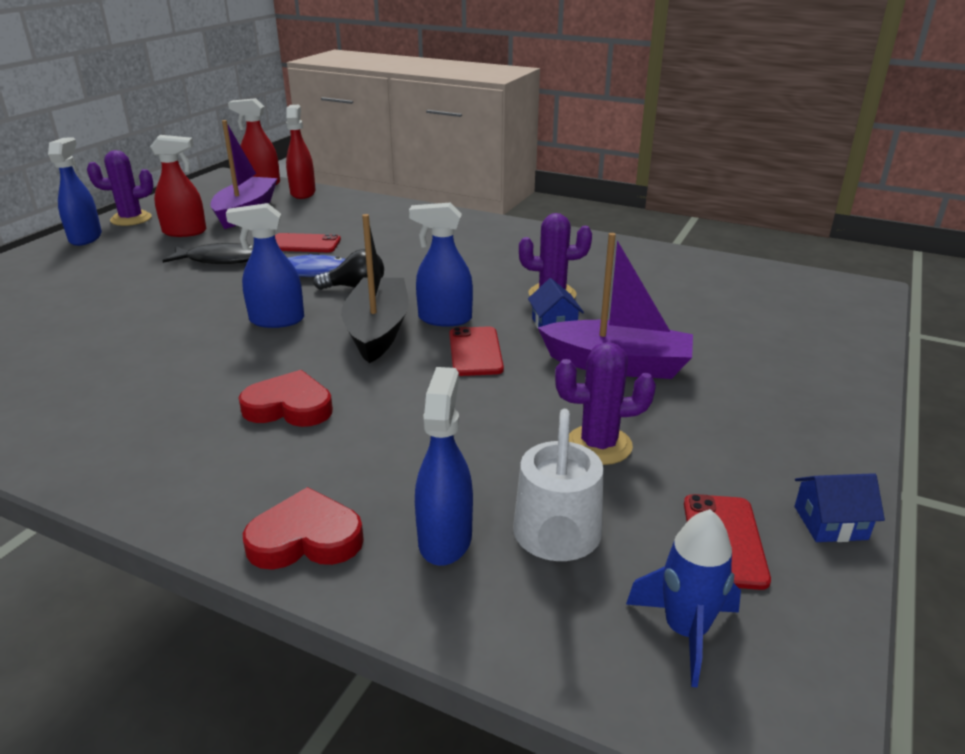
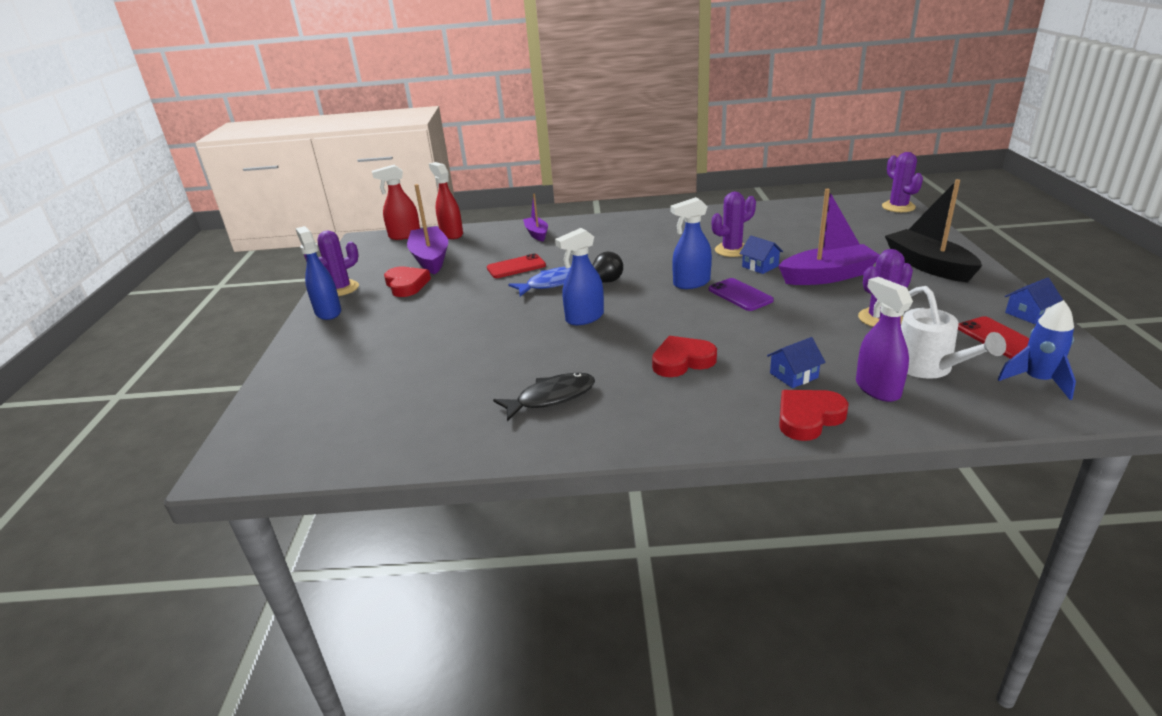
camera: 25 degrees left, 0 degrees up
(185, 232) = (406, 285): red spray bottle -> red heart
(220, 260) = (471, 294): black fish -> black fish (551, 397)
(376, 476) = (793, 375): none -> blue house
(378, 331) = (662, 303): black boat -> black boat (928, 266)
(379, 215) = (537, 234): none -> purple boat
(445, 539) = (877, 389): blue spray bottle -> purple spray bottle
(475, 352) = (740, 295): red phone -> purple phone
(860, 303) = (898, 207): none -> purple cactus

